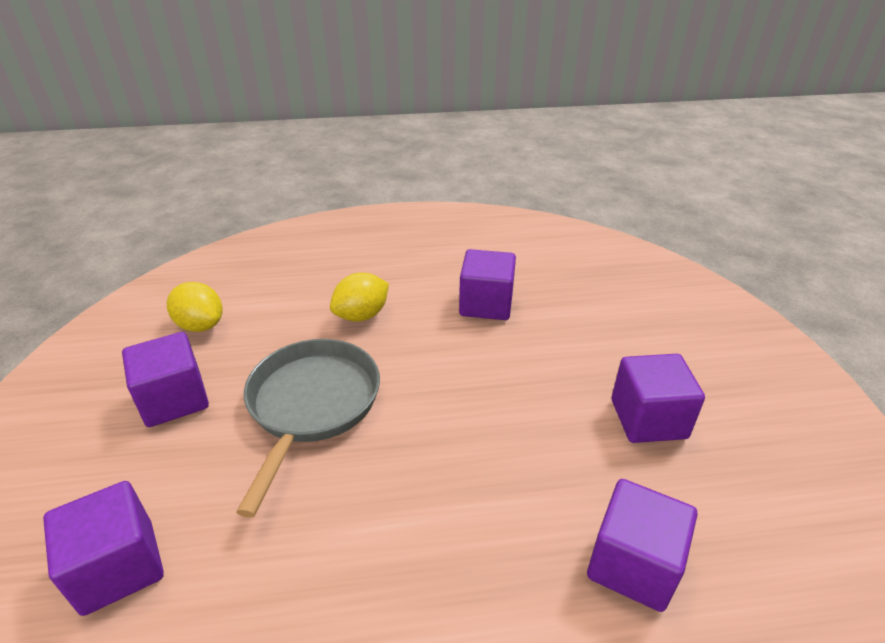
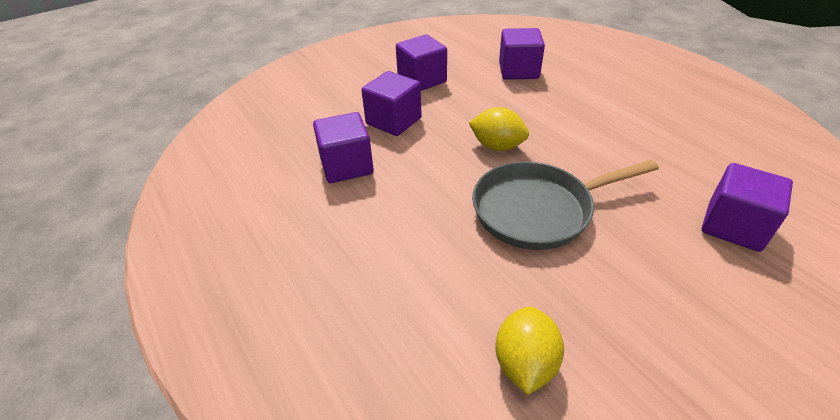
camera: 115 degrees left, 5 degrees up
(174, 399) = (620, 302): purple cube -> purple cube (393, 121)
(361, 315) = (412, 234): yellow lemon -> yellow lemon (497, 146)

